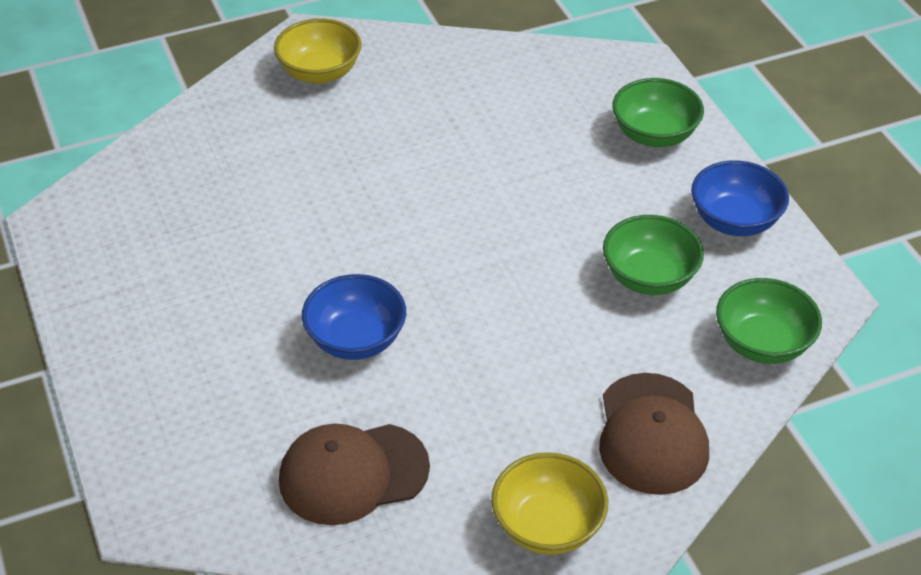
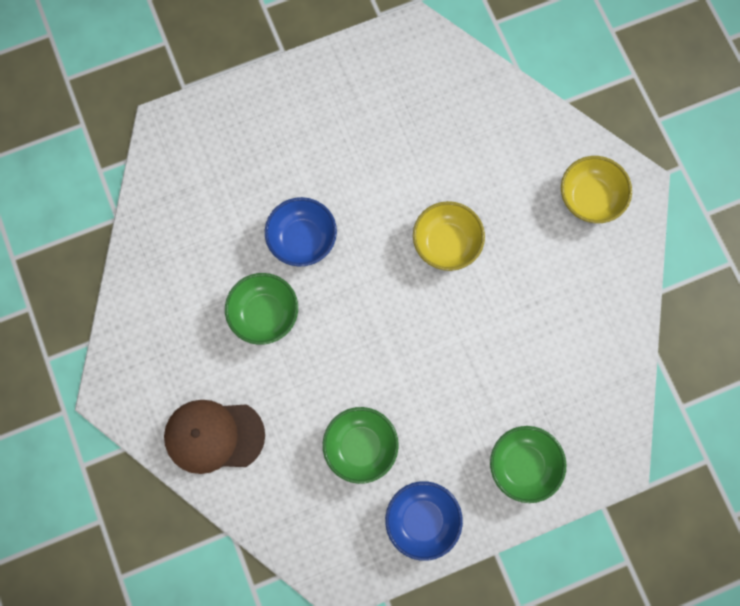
camera: 90 degrees right, 30 degrees up
(353, 473) = (190, 243): brown cap -> none
(547, 526) = (144, 363): yellow bowl -> yellow bowl (446, 243)
(762, 343) = (294, 524): green bowl -> green bowl (264, 314)

